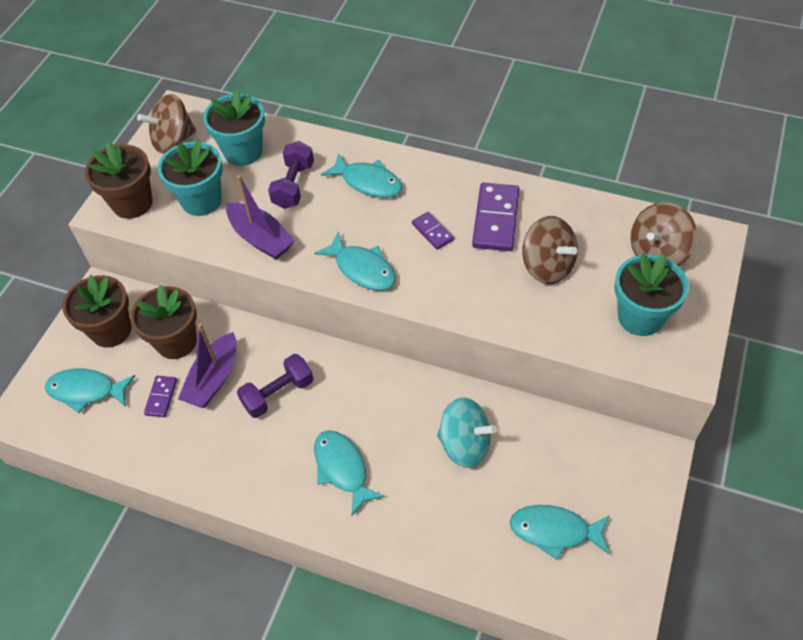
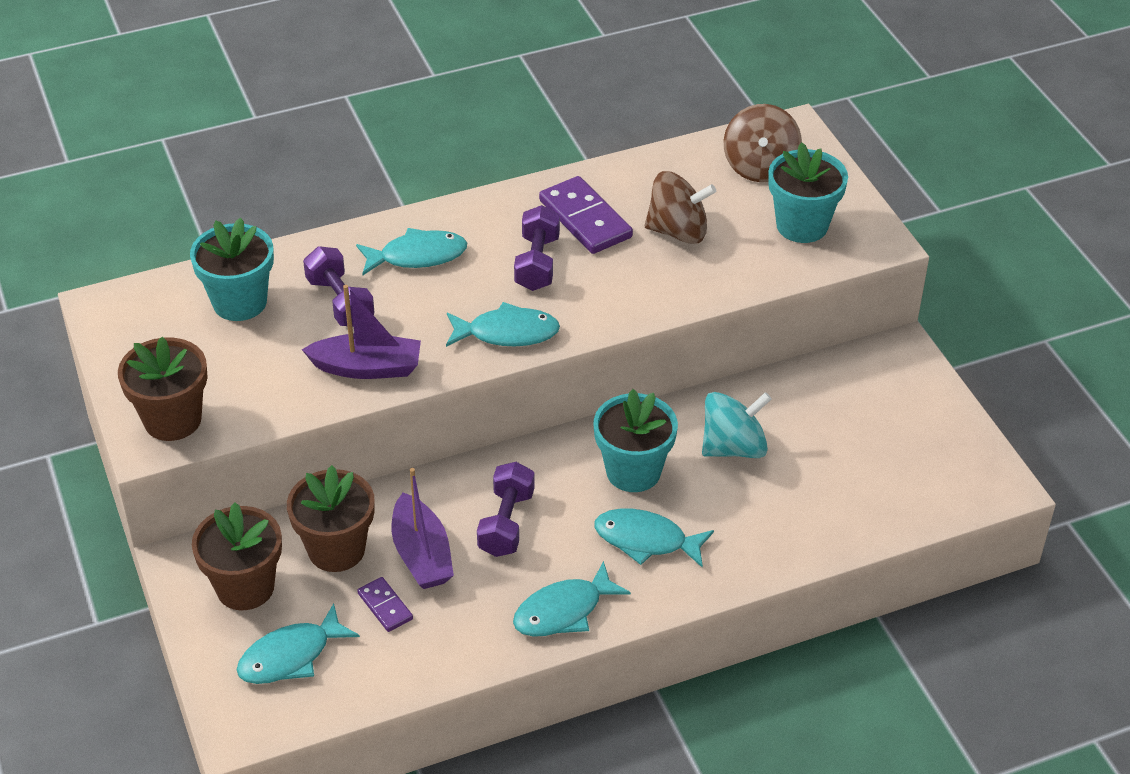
camera: 45 degrees left, 10 degrees down
(173, 141) = (140, 336): brown spinning top -> none
(201, 200) = (253, 372): turquoise flower pot -> turquoise flower pot (633, 471)
(432, 232) = (537, 263): purple domino -> purple dumbbell
(554, 531) = (882, 461): turquoise fish -> turquoise fish (563, 611)

